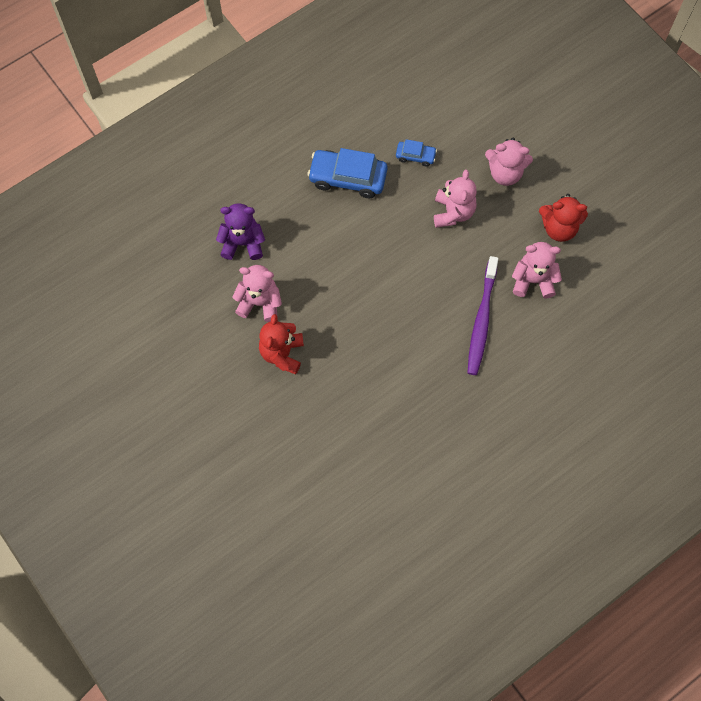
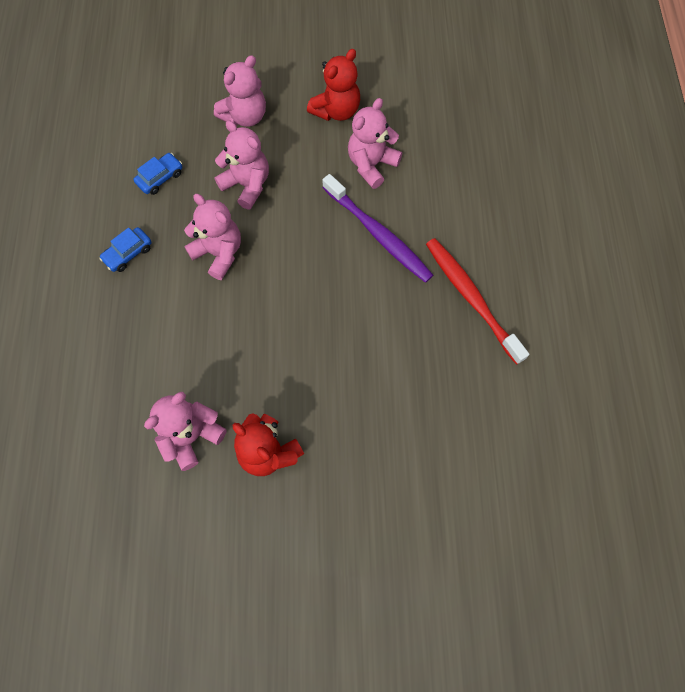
camera: 55 degrees left, 0 degrees up
(242, 243) = (108, 407): purple teddy bear -> none
(348, 178) = (128, 253): blue car -> blue car, size x0.52
(390, 231) = (219, 253): none -> pink teddy bear
(480, 410) = (471, 298): none -> red toothbrush

